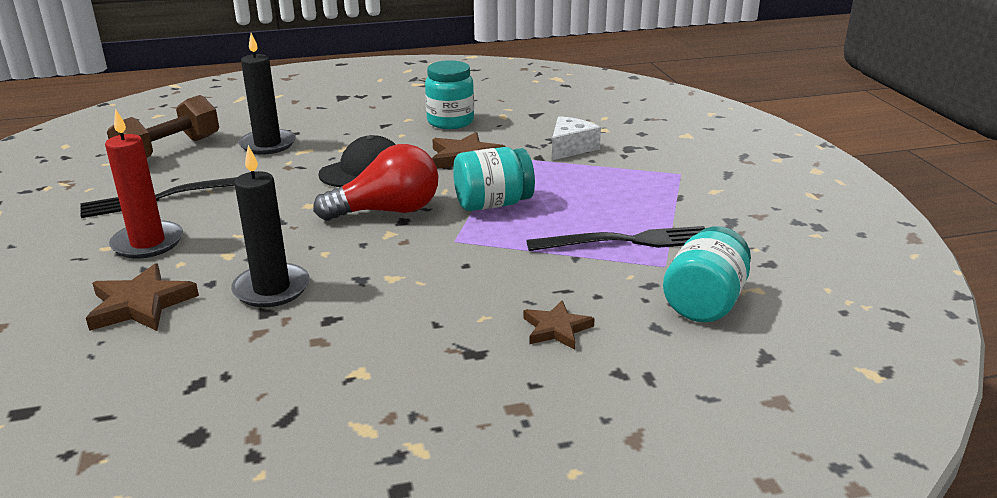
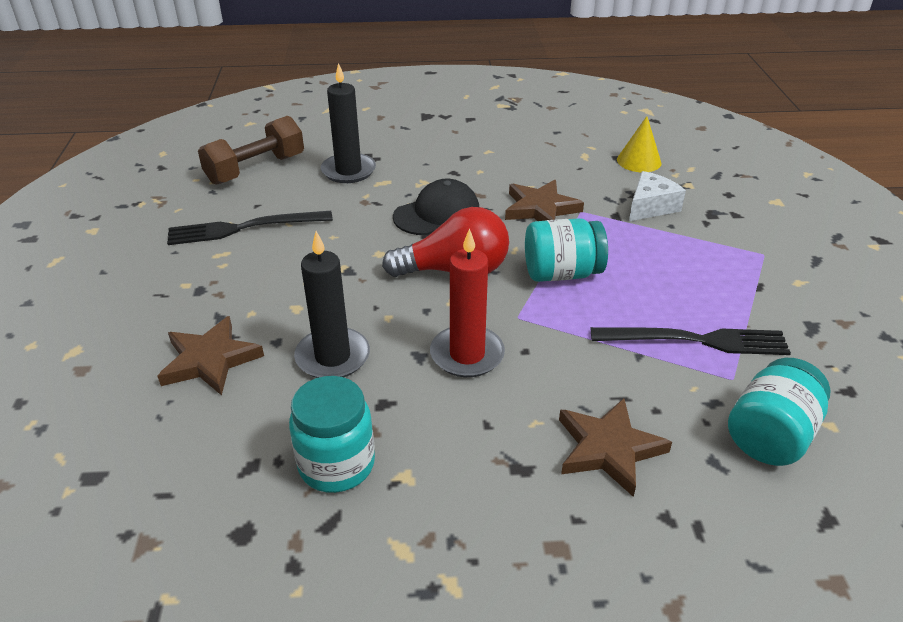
camera: 10 degrees right, 10 degrees up
(148, 243) = (224, 284): red candle -> red candle (467, 354)
(450, 122) = (530, 159): turquoise jar -> turquoise jar (336, 464)
(555, 115) = (639, 161): none -> yellow cone
(556, 329) = (608, 448): brown star -> brown star, size x1.54

